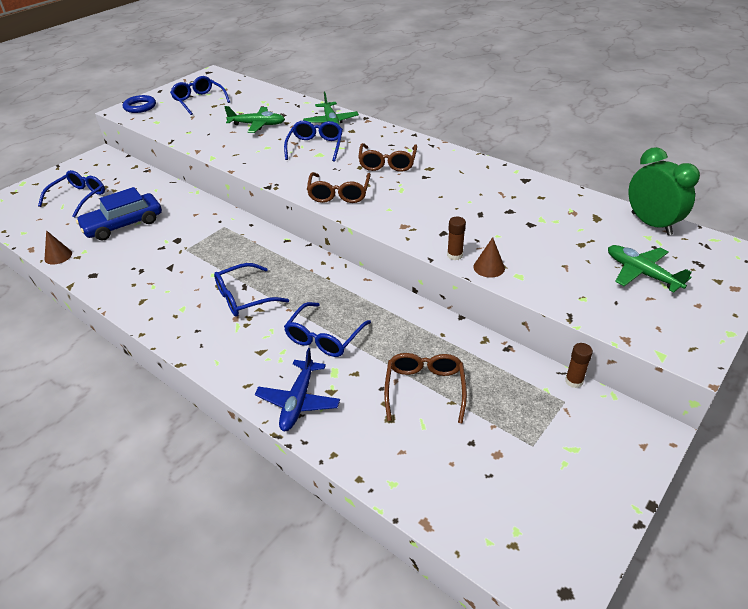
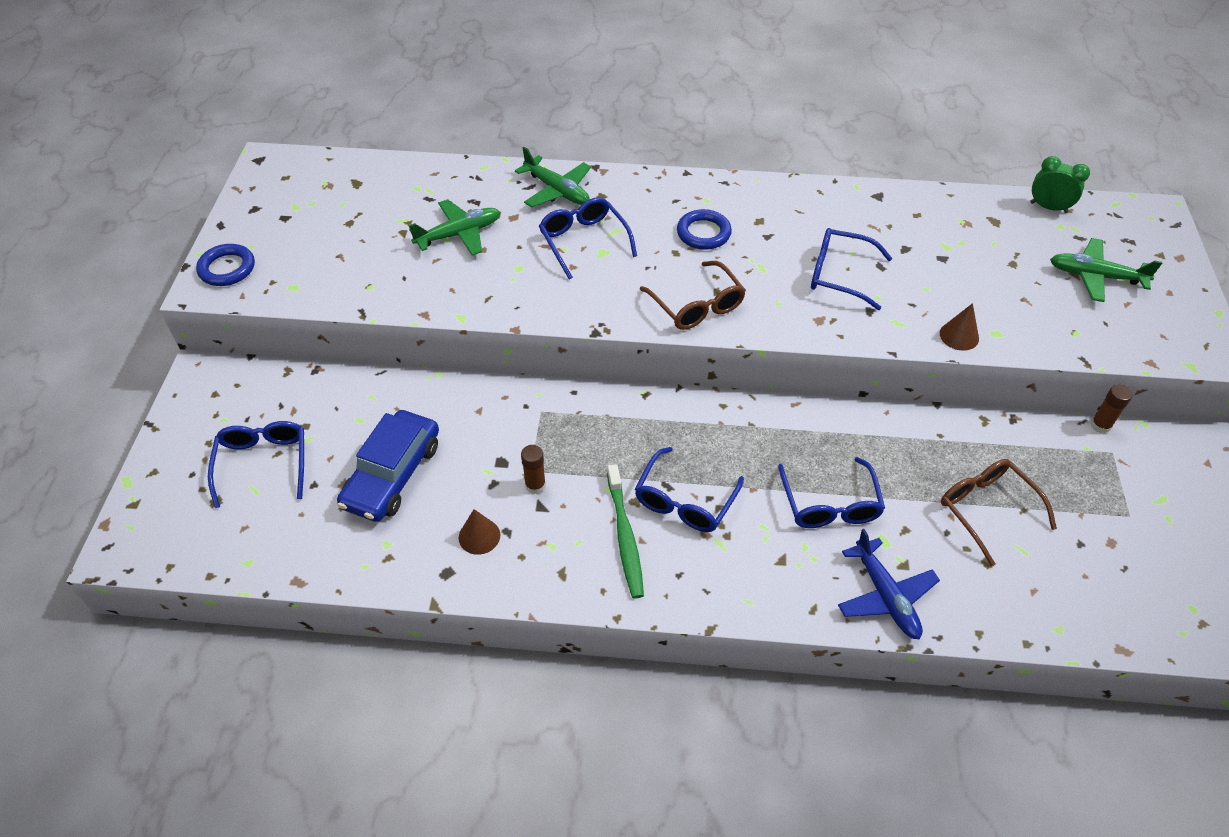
camera: 35 degrees left, 10 degrees up
(58, 256) = (357, 571): brown cone -> brown cone (479, 536)
(192, 299) = (625, 537): none -> green toothbrush
(199, 101) = (313, 222): blue glasses -> blue glasses (839, 275)
(387, 163) = (703, 233): brown glasses -> blue ring
(454, 255) = (911, 336): brown glue stick -> brown glue stick (535, 485)
(651, 224) = (1048, 207): green clock -> green clock, size x0.63

